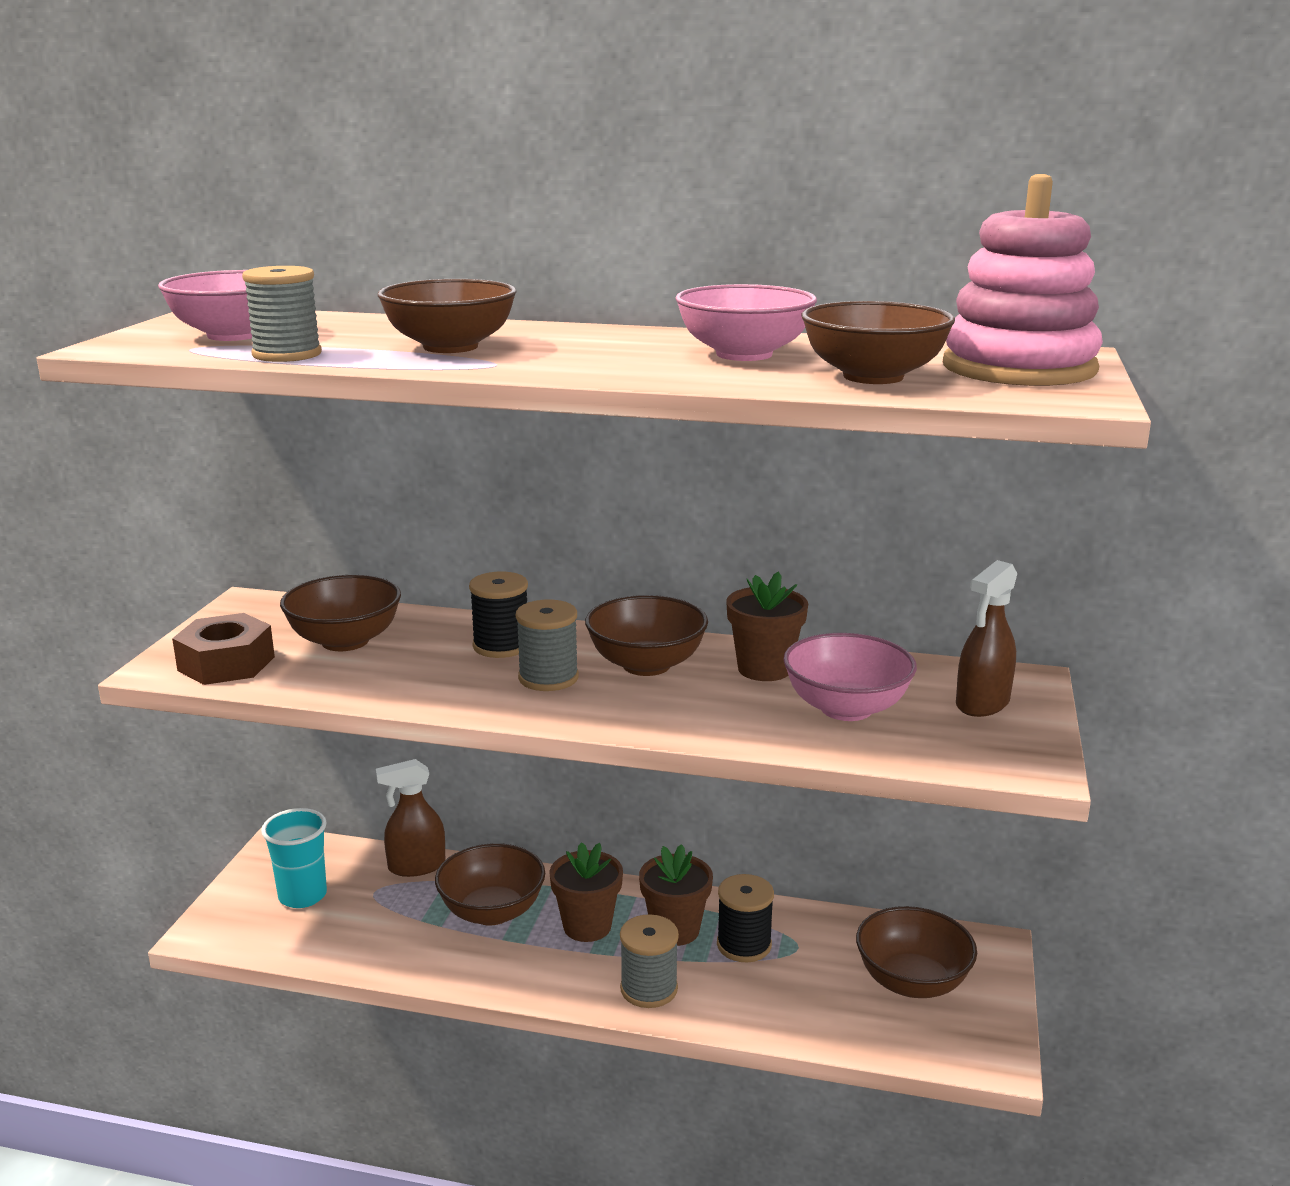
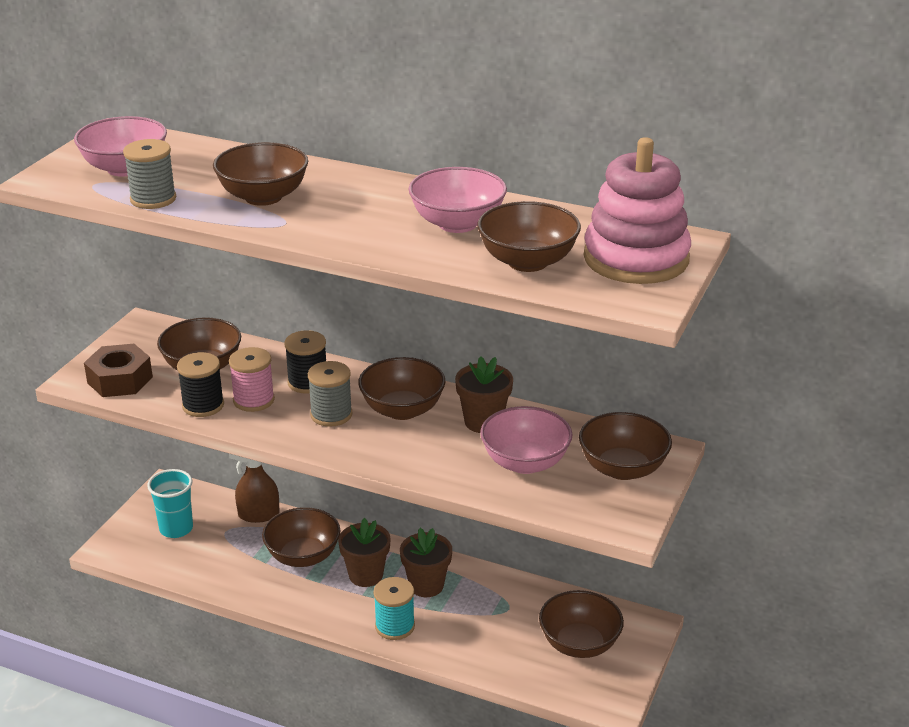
camera: 10 degrees right, 10 degrees up
(430, 671) = (253, 400): none -> pink spool
(649, 989) = (395, 626): grey spool -> turquoise spool
(744, 945) = (471, 602): black spool -> black spool (203, 405)
(982, 704) = (622, 468): brown spray bottle -> brown bowl

